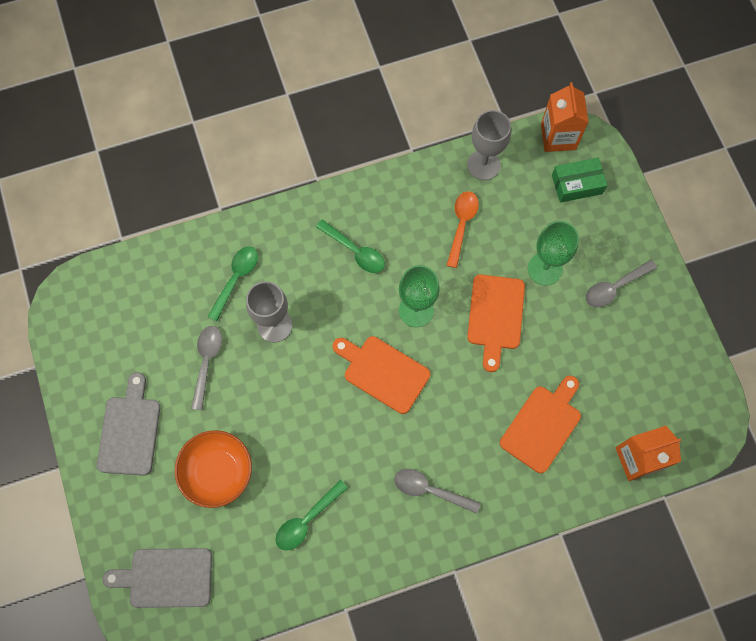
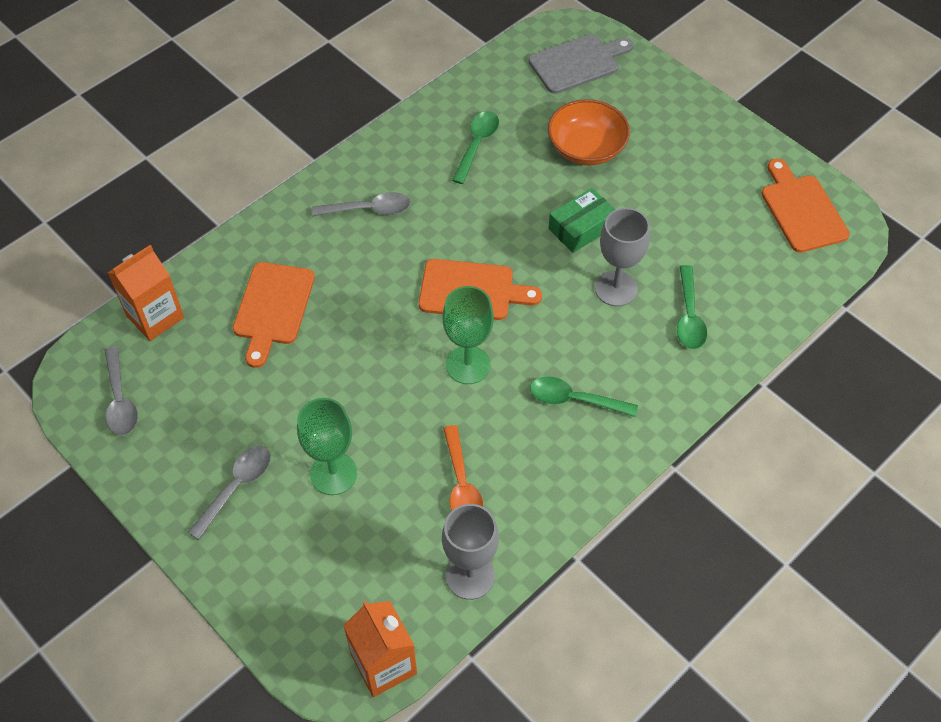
camera: 155 degrees right, 15 degrees down
(130, 431) = (693, 147): grey cutting board -> none
(207, 362) = (662, 229): grey spoon -> grey spoon (120, 400)
(495, 316) = (372, 395): orange cutting board -> orange cutting board (801, 210)
(577, 184) = (331, 603): green box -> green box (581, 228)

